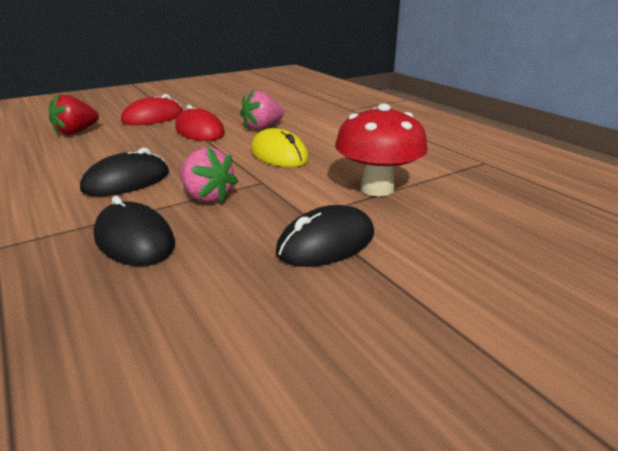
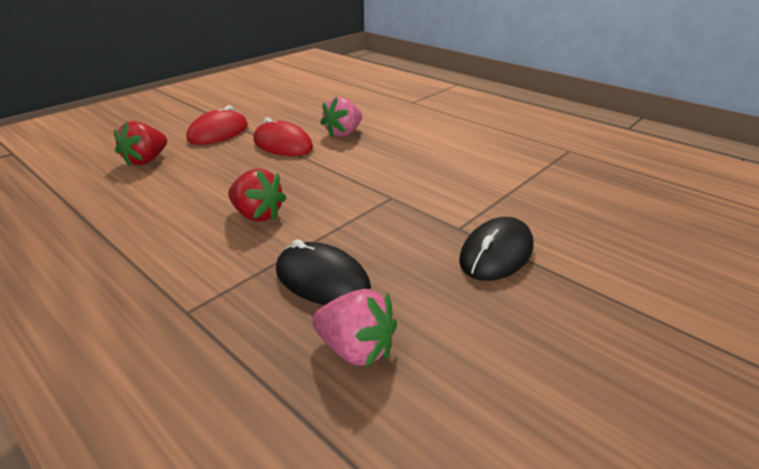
camera: 15 degrees left, 5 degrees up
(127, 181) = (257, 215): black mouse -> red strawberry
(207, 197) = (353, 221): pink strawberry -> pink strawberry (356, 349)
(279, 154) = (384, 164): yellow mouse -> none
(377, 189) = (500, 191): red mushroom -> none

